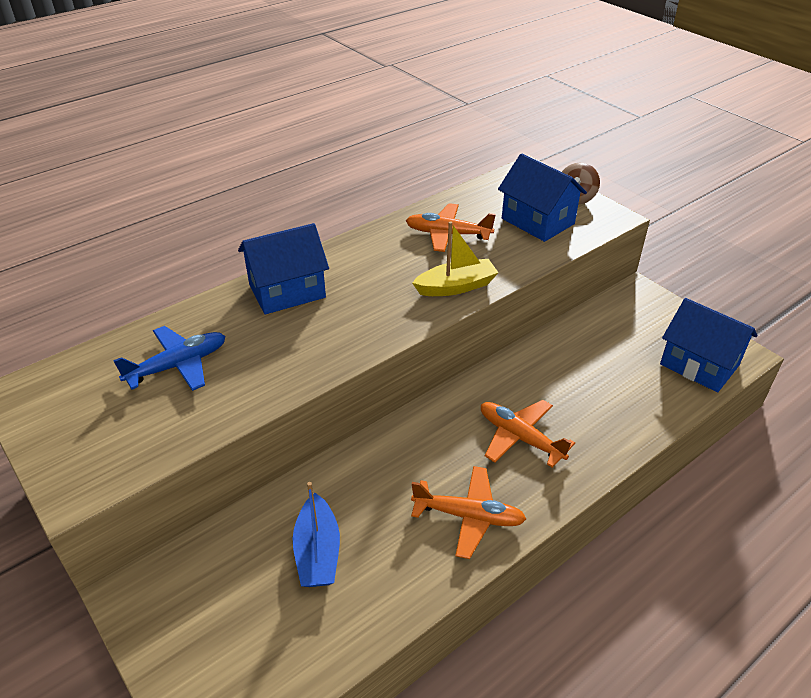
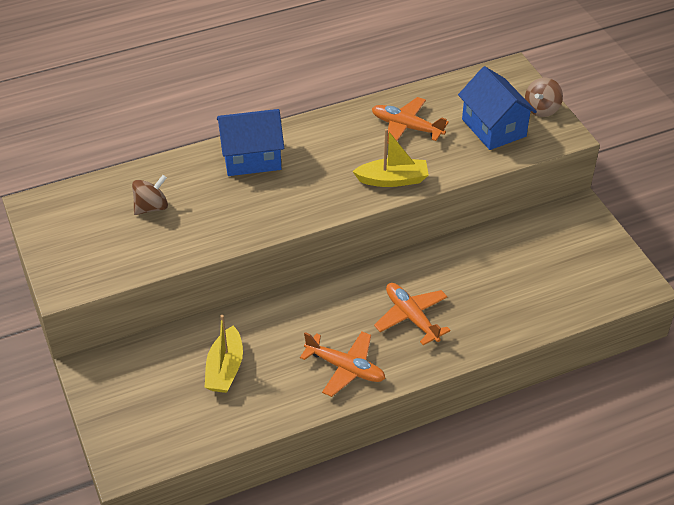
camera: 15 degrees right, 5 degrees up
(178, 365) = (151, 207): blue plane -> brown spinning top
(317, 552) = (225, 369): blue boat -> yellow boat
(699, 364) = (597, 287): blue house -> none

